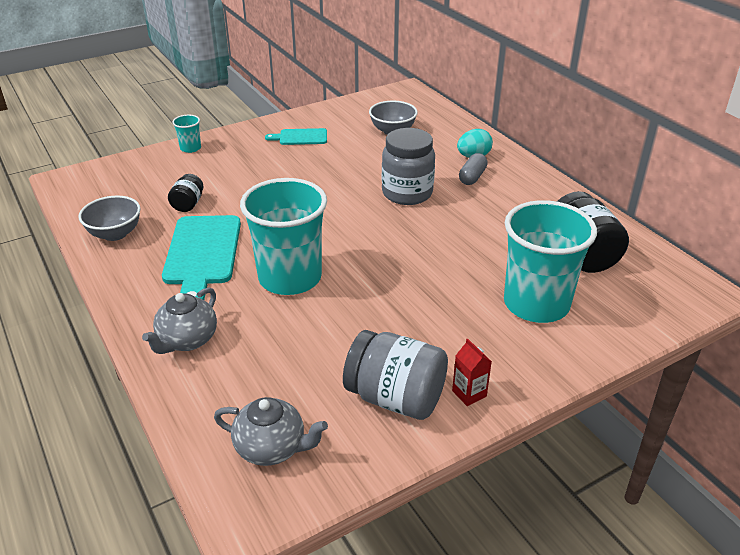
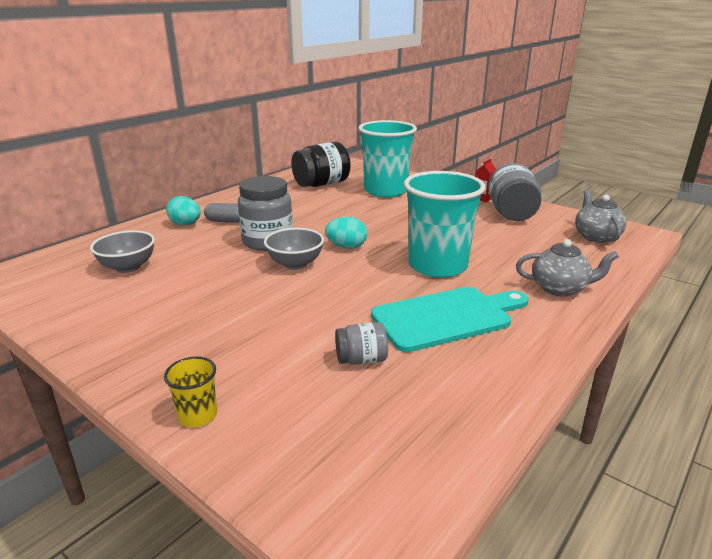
camera: 110 degrees left, 10 degrees down
(115, 234) = (468, 395): grey bowl -> grey bowl (295, 264)
(188, 204) = (361, 359): black jar -> grey jar
(190, 148) = (198, 415): turquoise cup -> yellow cup
(300, 137) = (148, 322): turquoise cutting board -> none
(368, 234) = (346, 247): none -> turquoise egg

